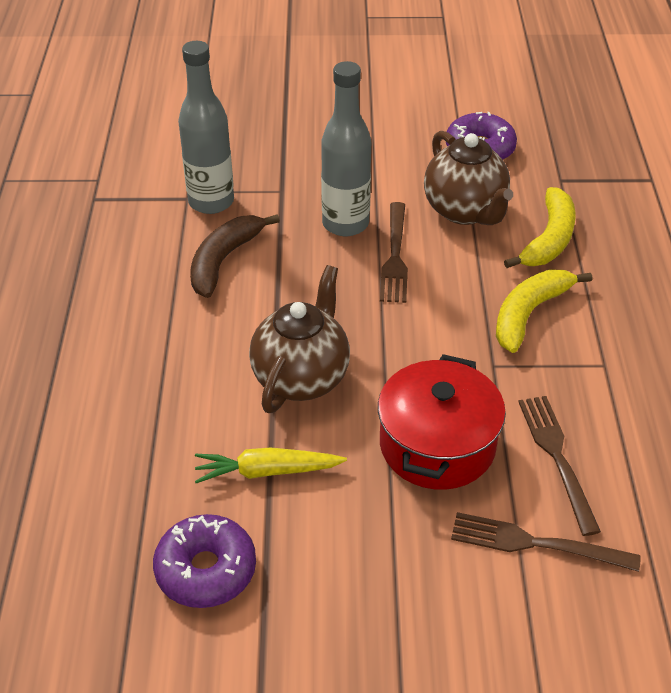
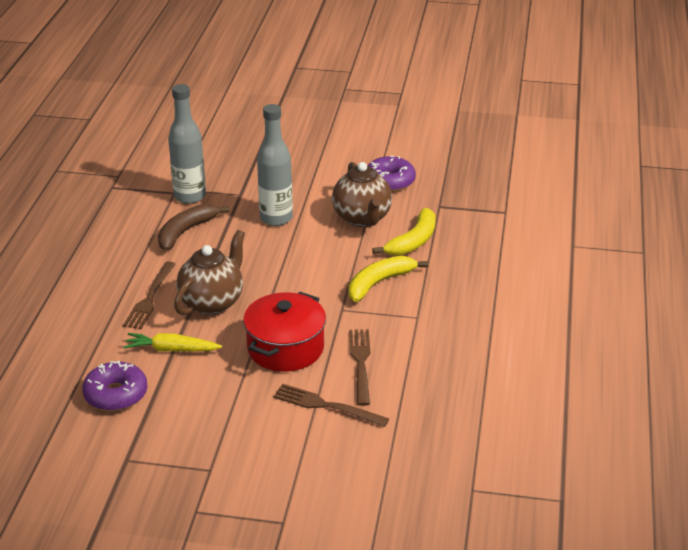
camera: 10 degrees right, 10 degrees down
(395, 256) = (302, 241): brown fork -> brown fork (150, 298)

